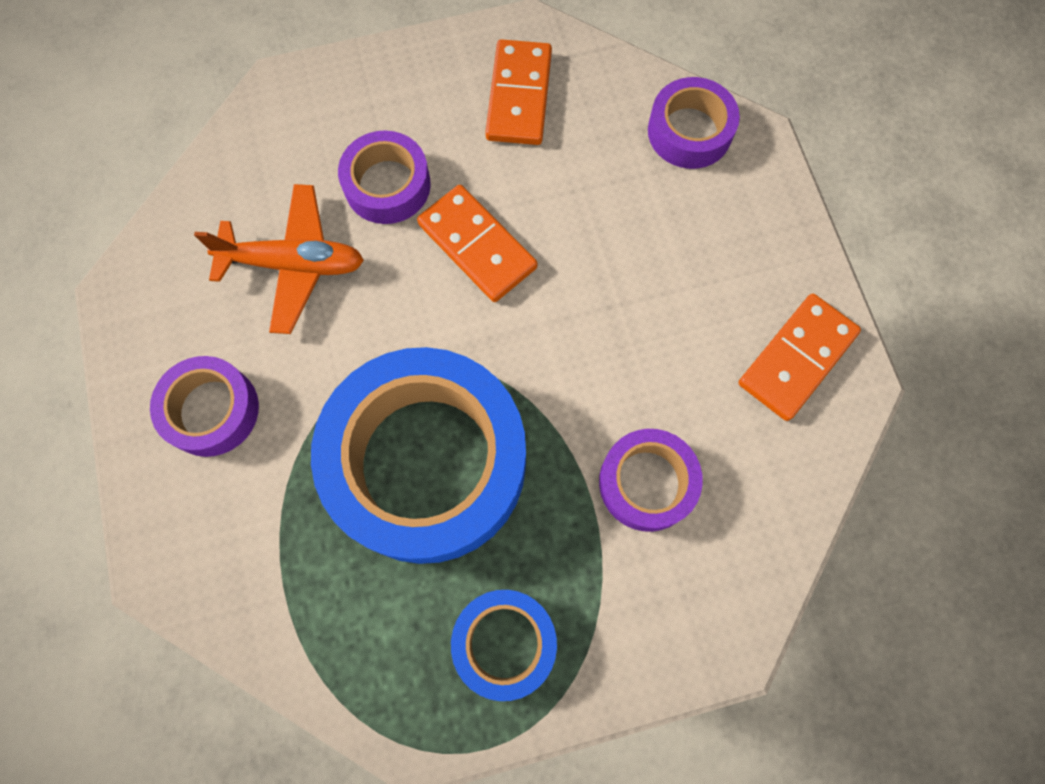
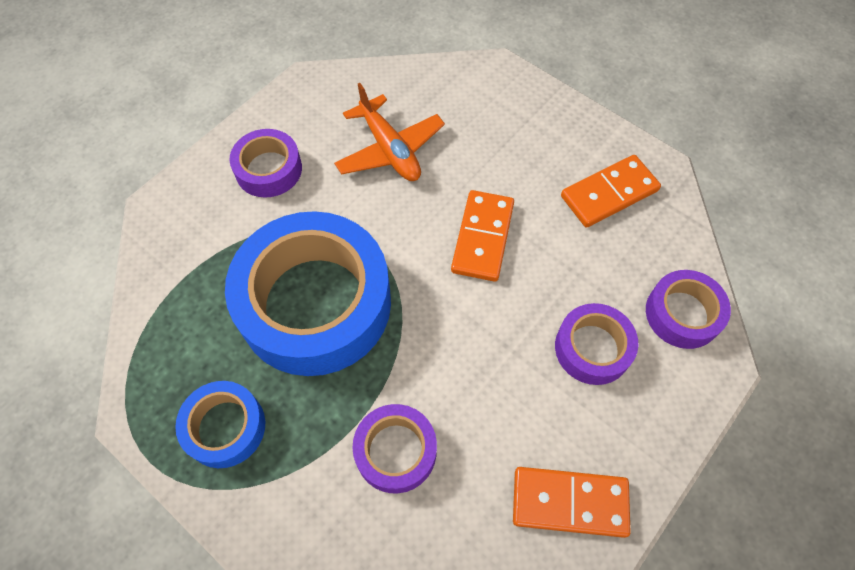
camera: 55 degrees right, 10 degrees down
(387, 185) = (481, 162): purple tape -> purple tape (592, 348)

